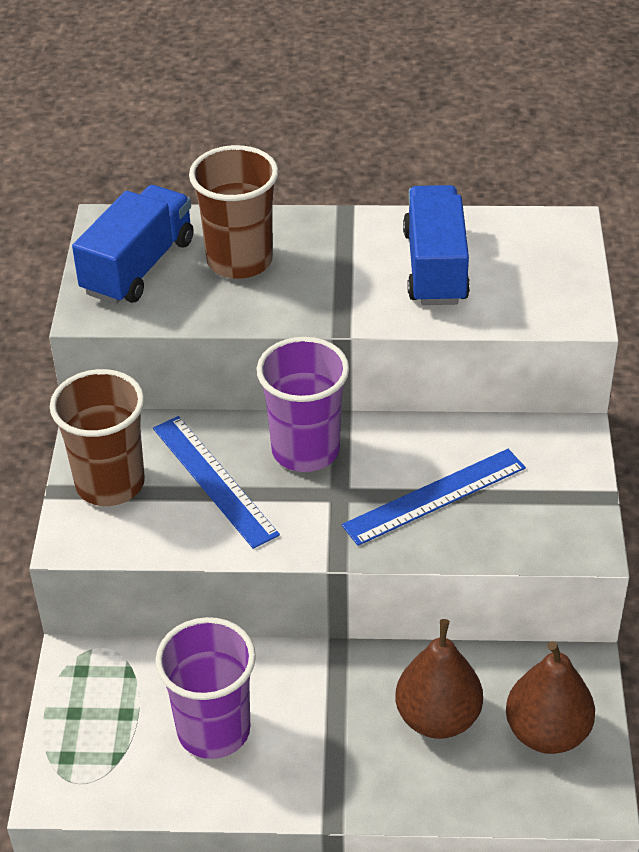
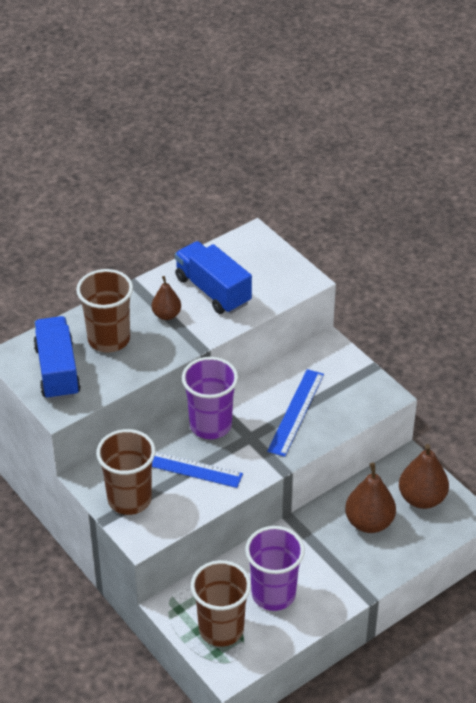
camera: 40 degrees left, 0 degrees up
(103, 731) = (221, 629): none -> brown cup
(343, 267) = (166, 315): none -> brown pear

